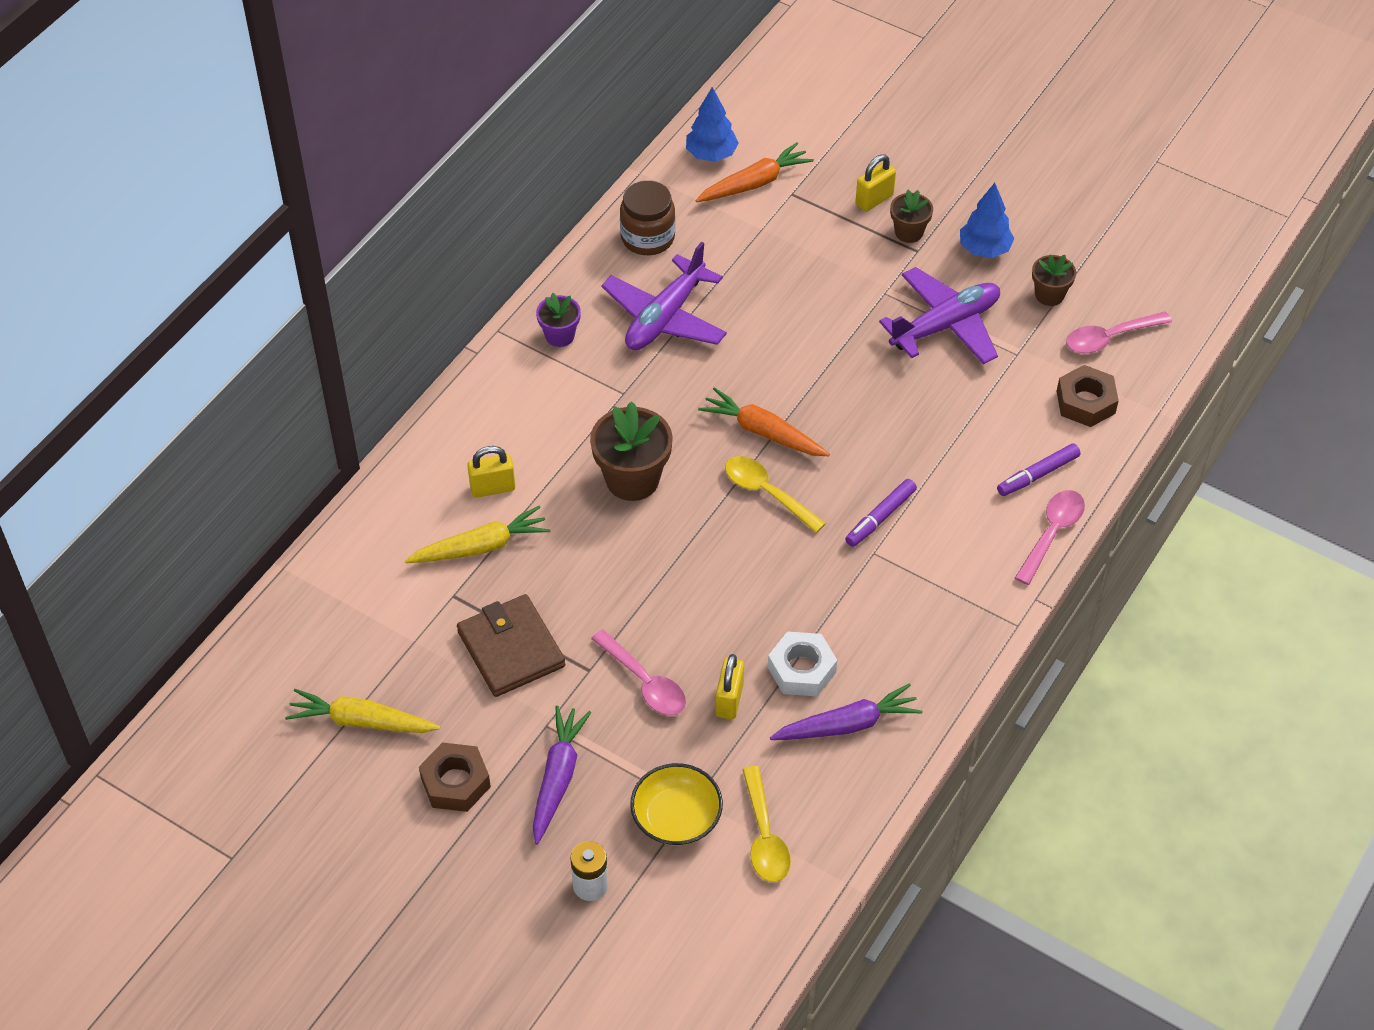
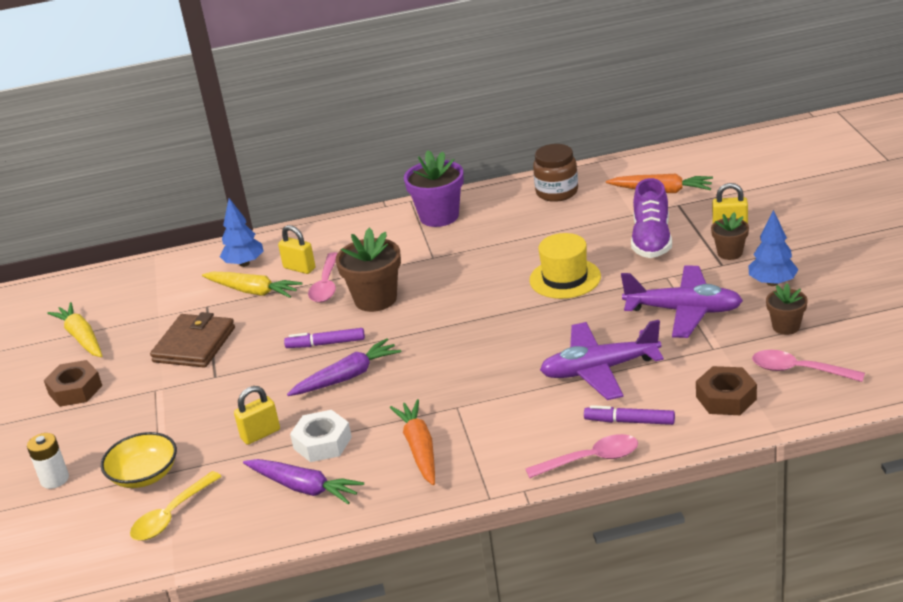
camera: 50 degrees right, 20 degrees down
(558, 777) = (121, 417): purple carrot -> purple carrot (347, 377)
(560, 335) = (439, 216): purple flower pot -> purple flower pot, size x1.75
(644, 682) = (232, 399): pink spoon -> pink spoon (326, 285)
(665, 317) = (510, 232): purple plane -> purple plane (599, 370)
(711, 154) = (654, 168): blue tree -> blue tree (244, 263)
(763, 432) = (483, 312): orange carrot -> orange carrot (419, 448)
(767, 493) = (440, 343): yellow spoon -> none
(792, 347) = (565, 278): none -> yellow hat
(818, 254) = (651, 240): none -> purple shoe
(880, 517) = (489, 390): purple marker -> purple marker (325, 344)

